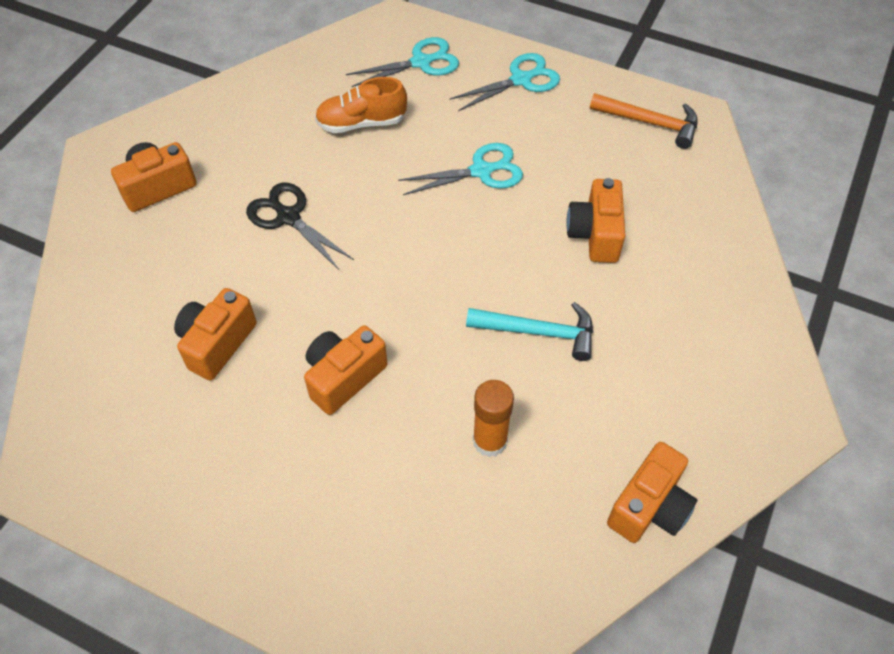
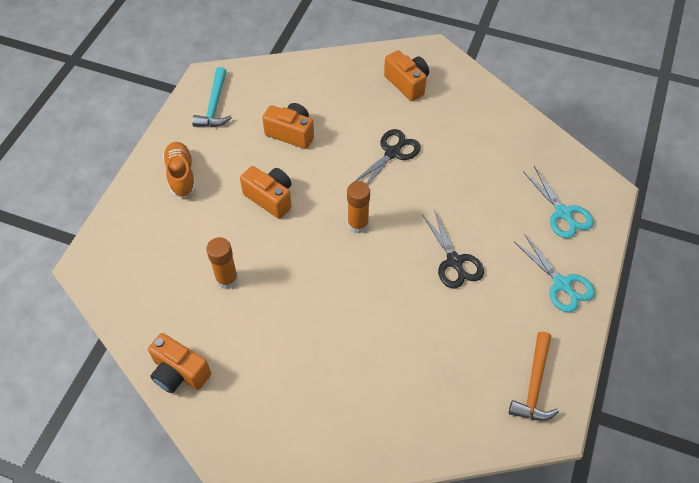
camera: 85 degrees right, 0 degrees up
(361, 123) = (488, 182): orange shoe -> orange shoe (181, 175)
(409, 268) = (358, 224): none -> orange glue stick
(481, 171) = (454, 261): turquoise scissors -> black scissors
(538, 332) = (311, 304): turquoise hammer -> turquoise hammer (214, 105)
(595, 234) = (403, 341): orange camera -> none

